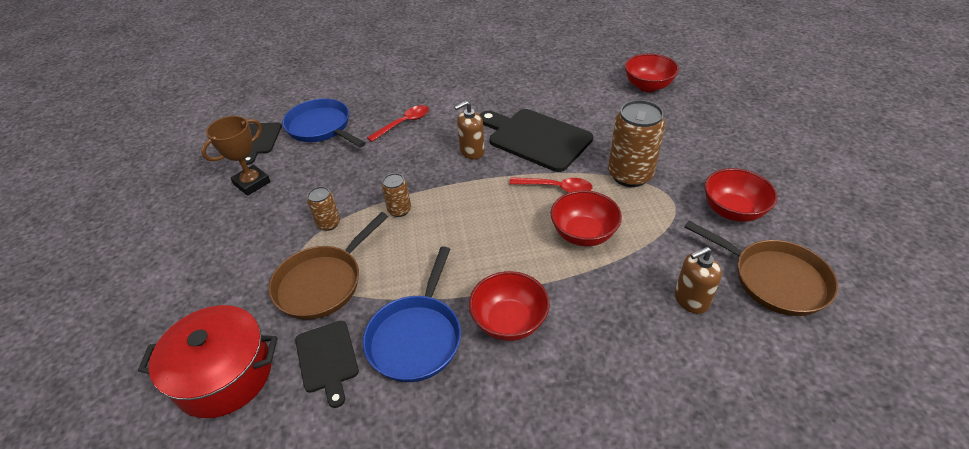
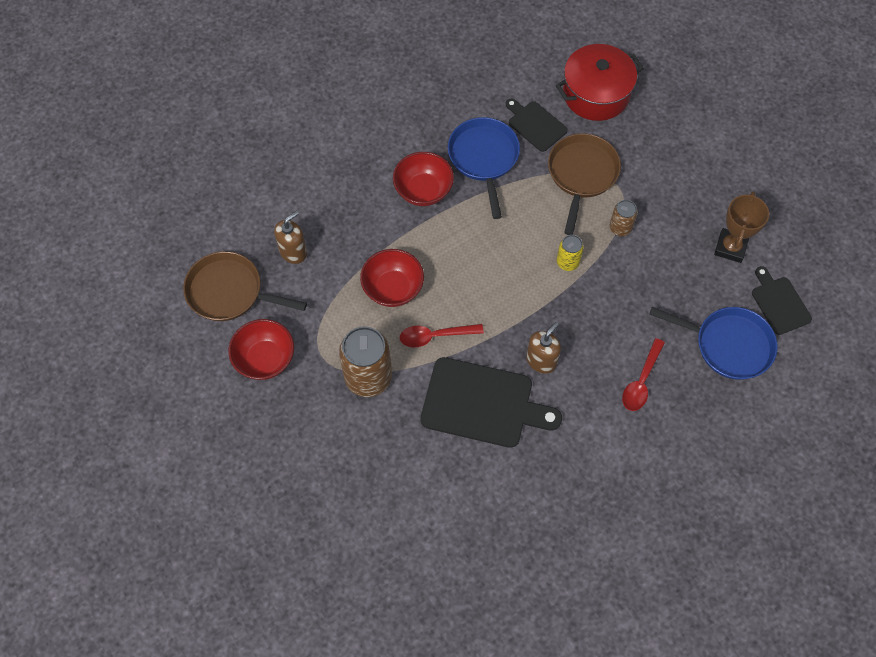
camera: 155 degrees right, 20 degrees up
(399, 210) = (567, 262): brown can -> yellow can
(648, 86) = (380, 552): red bowl -> none

